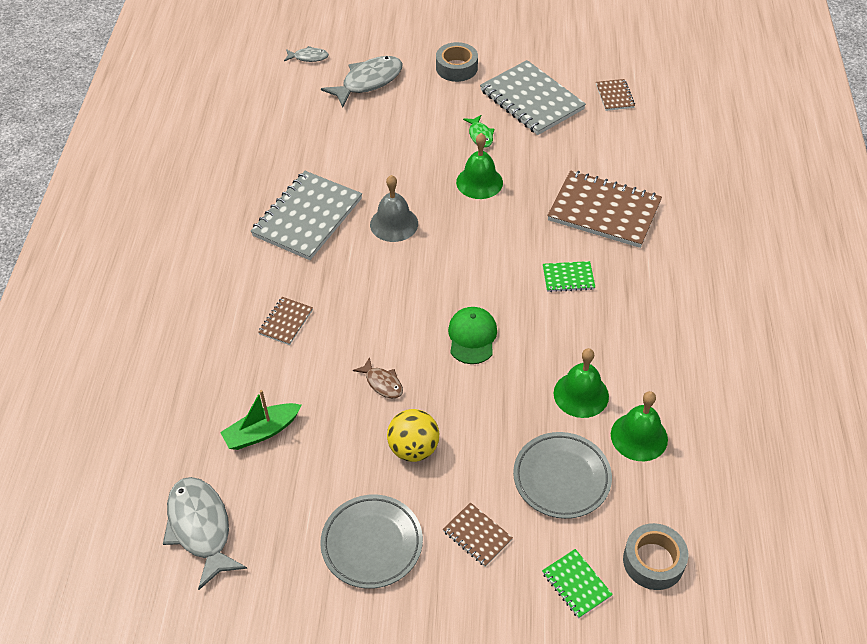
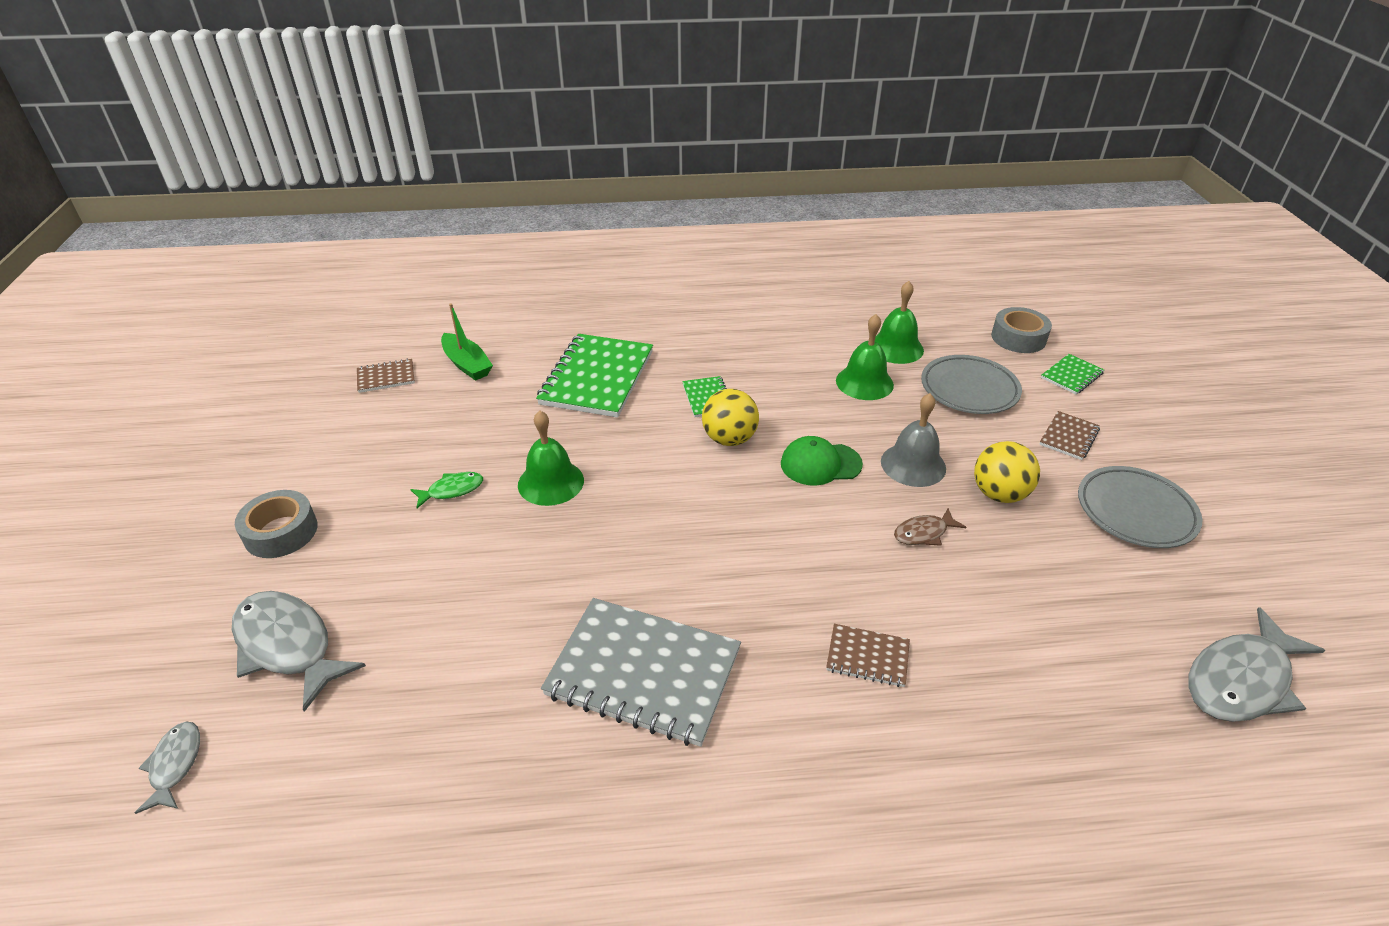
camera: 100 degrees left, 10 degrees down
(262, 432) = (1063, 644): green boat -> green boat (467, 364)
(382, 383) = (923, 533): brown fish -> brown fish turned 150 degrees counterclockwise
(394, 224) = (643, 561): grey bell -> grey bell (913, 464)
(512, 284) = (729, 439): none -> yellow ball
(531, 100) = (380, 447): grey notebook -> none
(604, 211) = (597, 378): brown notebook -> green notebook

